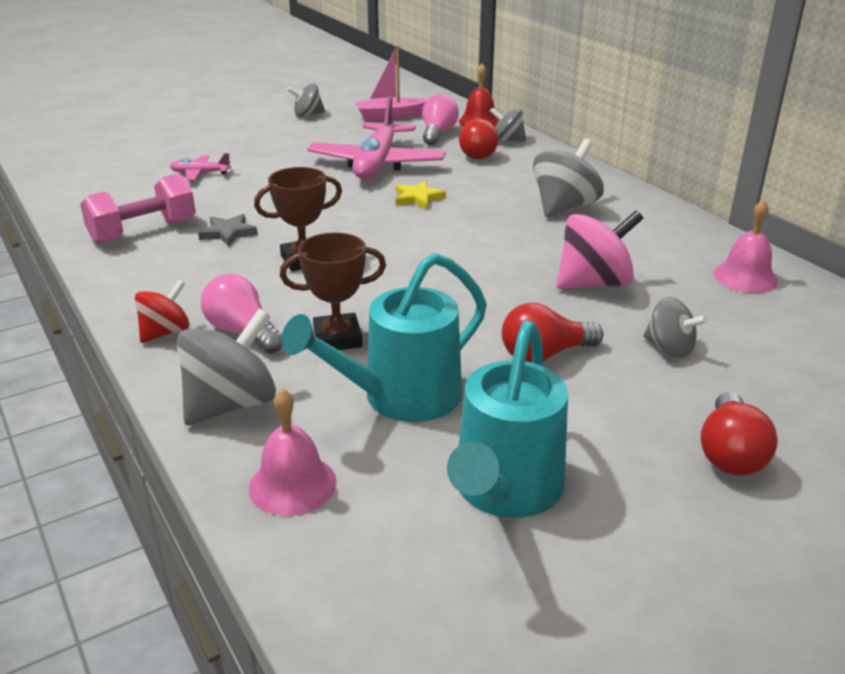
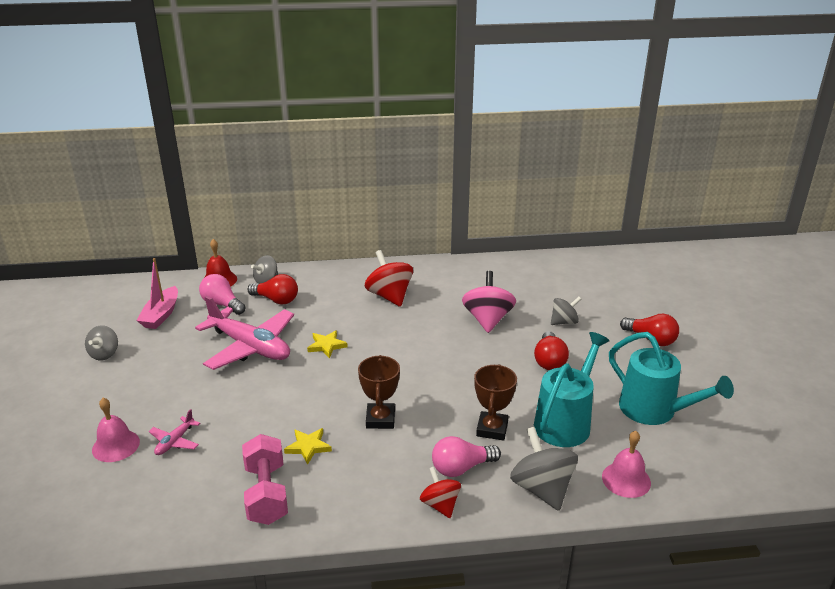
camera: 65 degrees left, 0 degrees up
(228, 233) = (308, 447): grey star -> yellow star
(400, 398) = (566, 422): turquoise watering can -> turquoise watering can turned 135 degrees counterclockwise
(564, 207) = (389, 296): grey spinning top -> red spinning top
(745, 277) = (512, 274): pink bell -> pink bell (116, 445)

